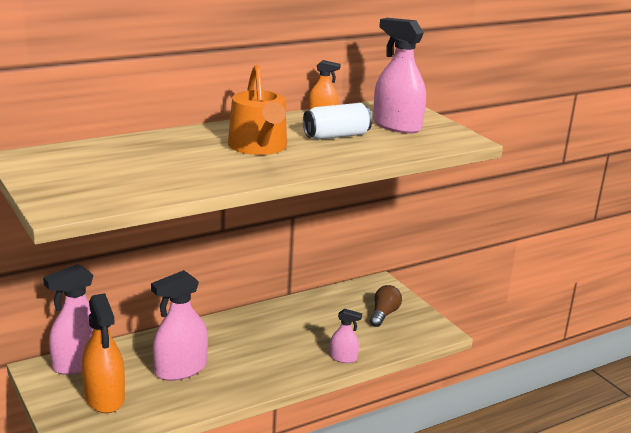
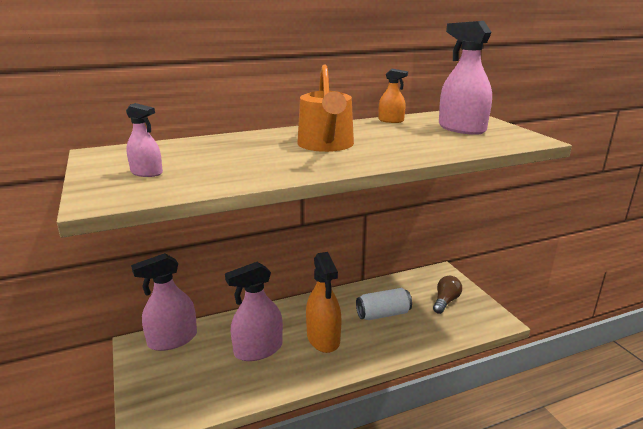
camera: 10 degrees right, 0 degrees up
(104, 397) = (184, 376): orange spray bottle -> orange spray bottle (323, 338)
(336, 136) = (403, 136): white can -> white can (383, 314)
(343, 358) = (407, 344): pink spray bottle -> pink spray bottle (146, 173)

